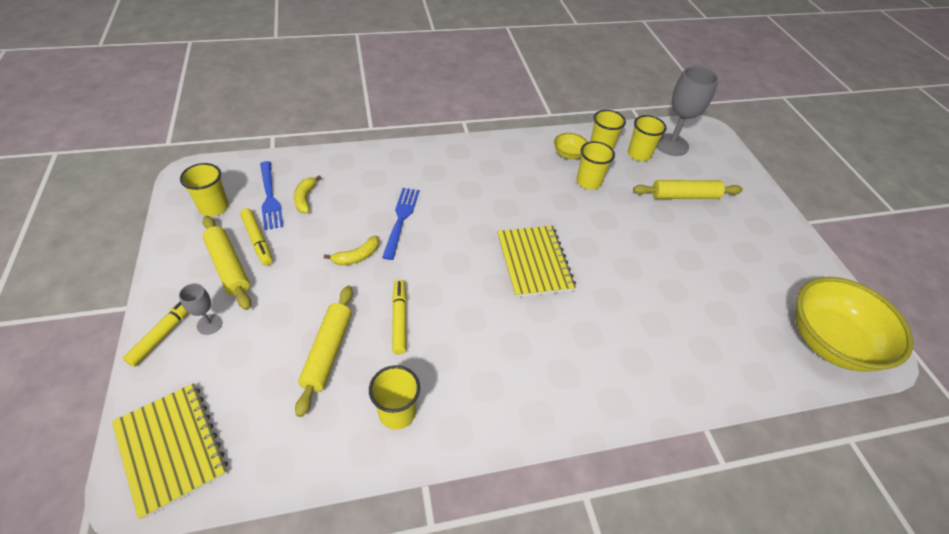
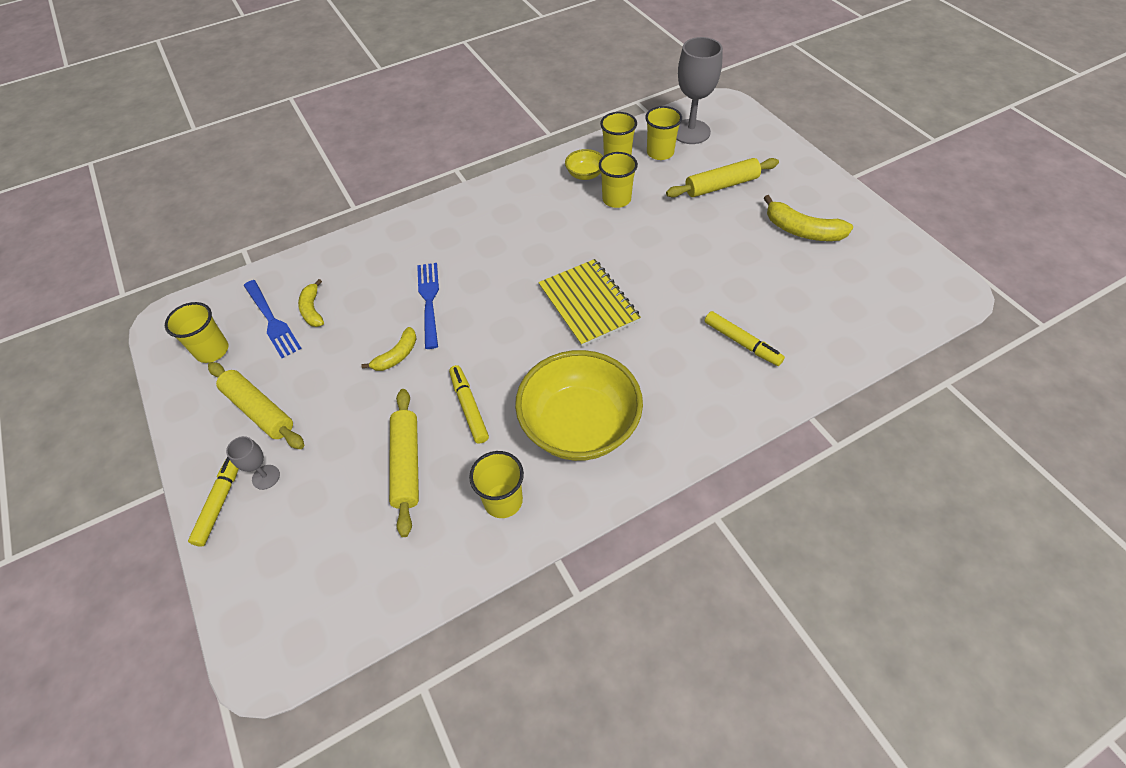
camera: 10 degrees left, 5 degrees up
(171, 448) = (283, 612): yellow notebook -> none
(257, 240) = (279, 372): yellow marker -> yellow marker (742, 343)
(747, 255) = (802, 230): none -> yellow banana
(829, 342) = (904, 294): yellow bowl -> yellow bowl (579, 426)

